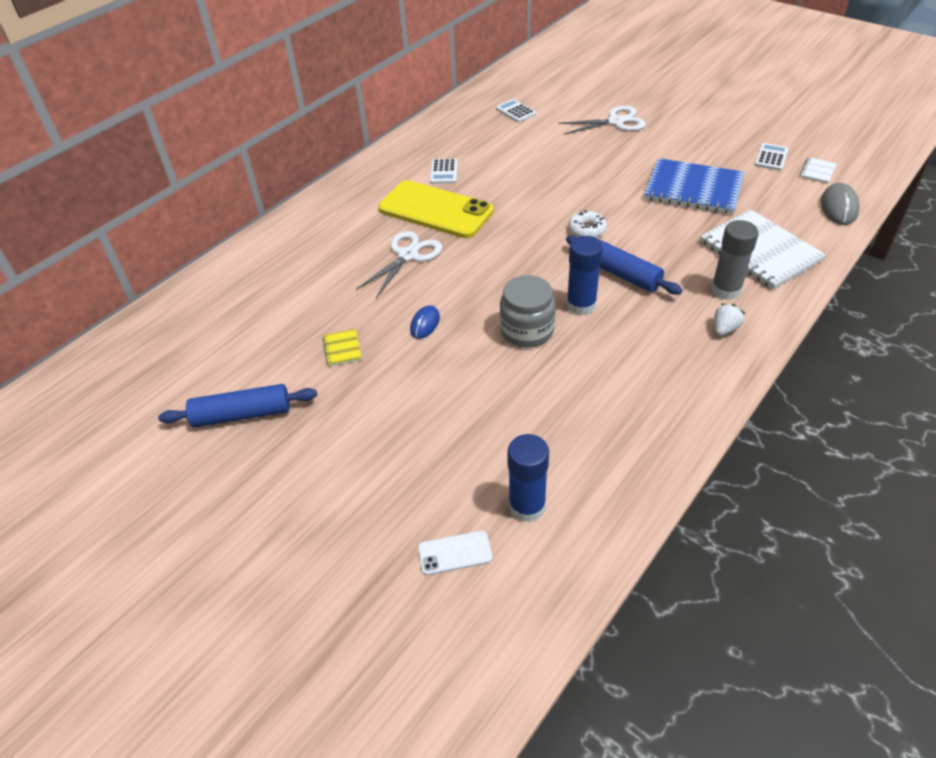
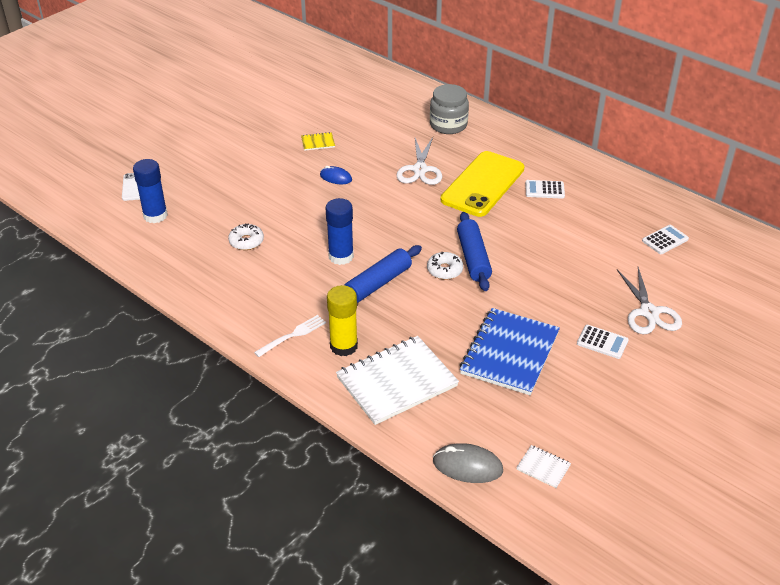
camera: 90 degrees right, 5 degrees down
(242, 414) = (268, 108): blue rolling pin -> blue rolling pin (473, 258)
(407, 255) = (420, 170): white scissors -> white scissors turned 60 degrees clockwise
(527, 330) = (317, 226): grey jar -> grey jar (448, 125)
(569, 392) = (246, 241): none -> white donut
(724, 329) = (292, 335): white strawberry -> white fork
(726, 290) = (343, 346): grey glue stick -> yellow glue stick
(771, 157) = (574, 432): white calculator -> white calculator (602, 342)

